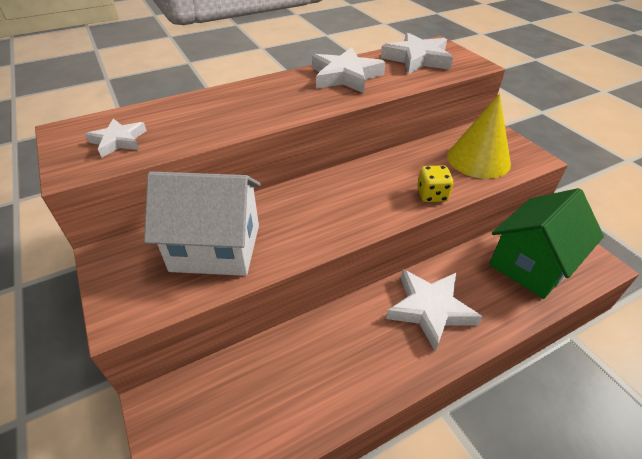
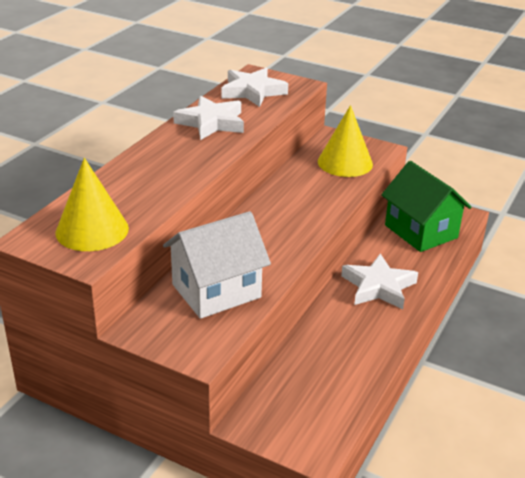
camera: 35 degrees left, 10 degrees down
(118, 141) = (92, 230): white star -> yellow cone
(432, 195) = (335, 199): yellow dice -> none
(531, 264) = (420, 231): green house -> green house turned 45 degrees counterclockwise

